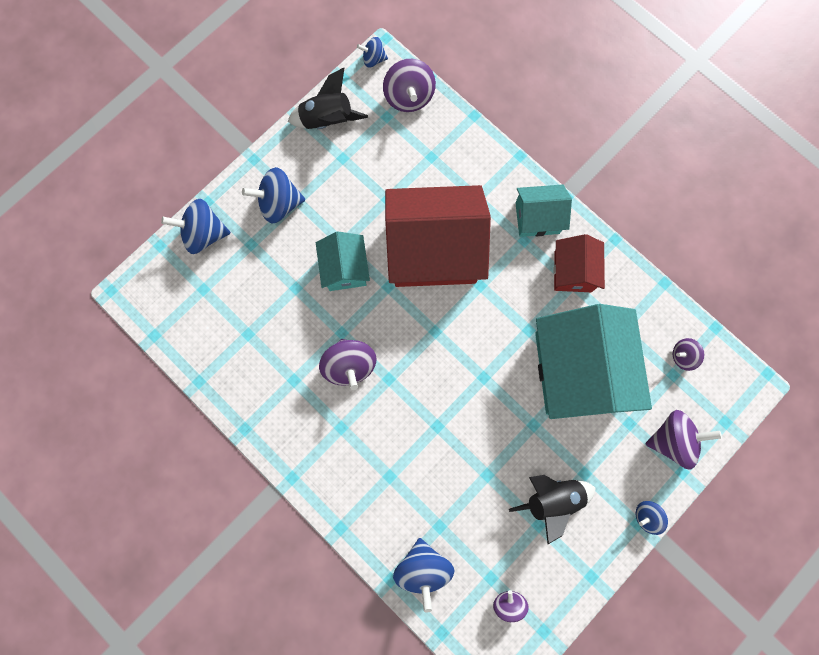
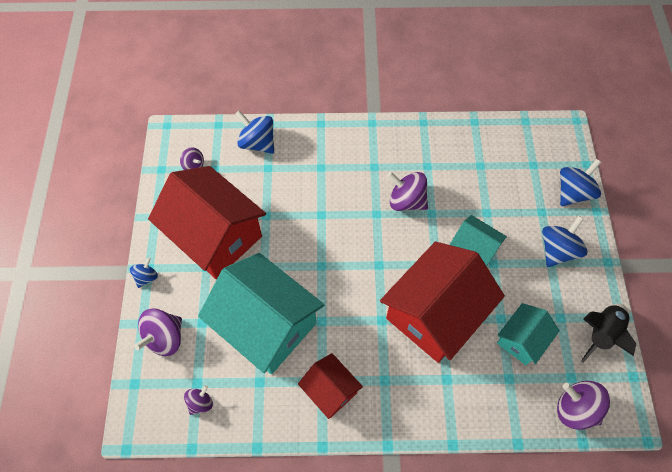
camera: 135 degrees right, 15 degrees down
(373, 59) = (633, 413): blue spinning top -> none
(537, 218) = (392, 406): turquoise house -> turquoise house (521, 340)
(551, 498) = (215, 236): black rocket -> red house

